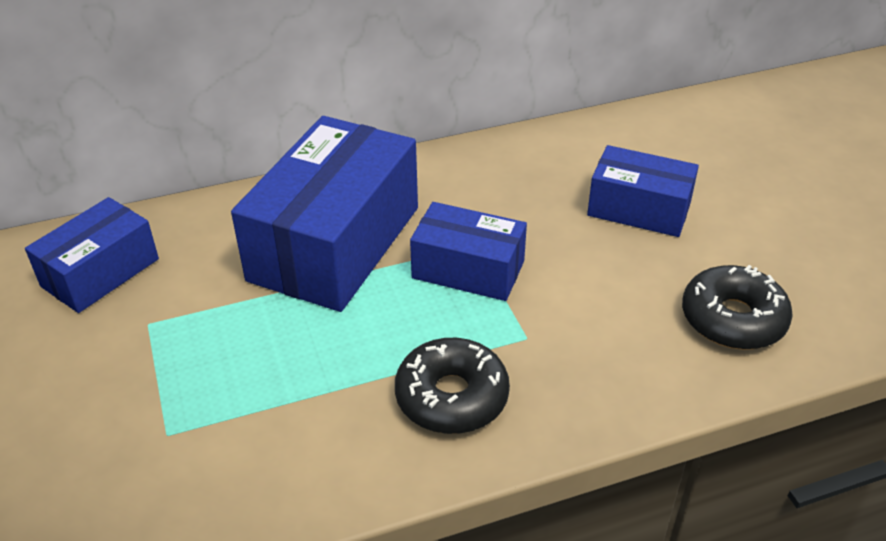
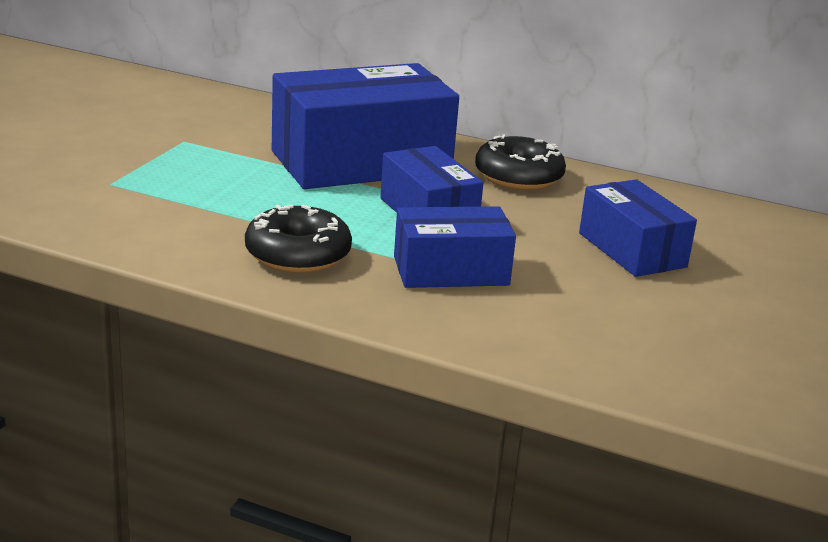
camera: 40 degrees right, 15 degrees down
(100, 272) = (198, 111): blue box -> blue box (451, 271)
(733, 319) = (588, 332): black donut -> black donut (518, 176)

